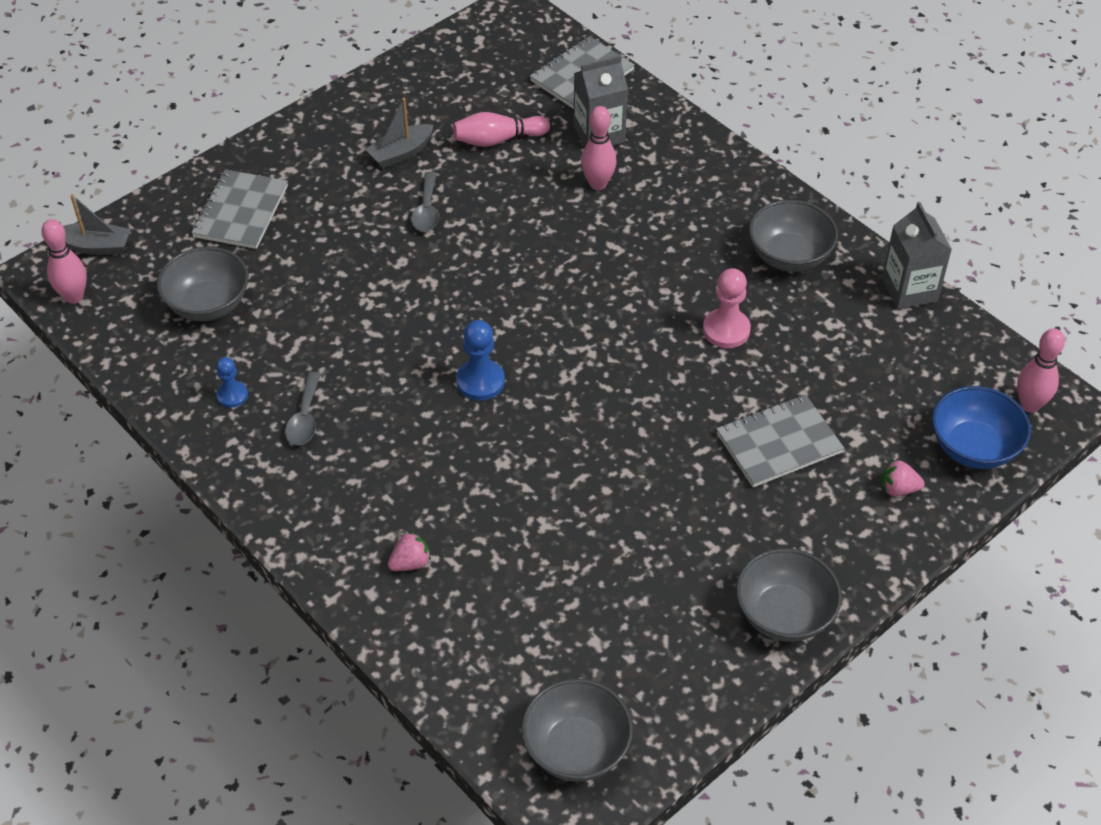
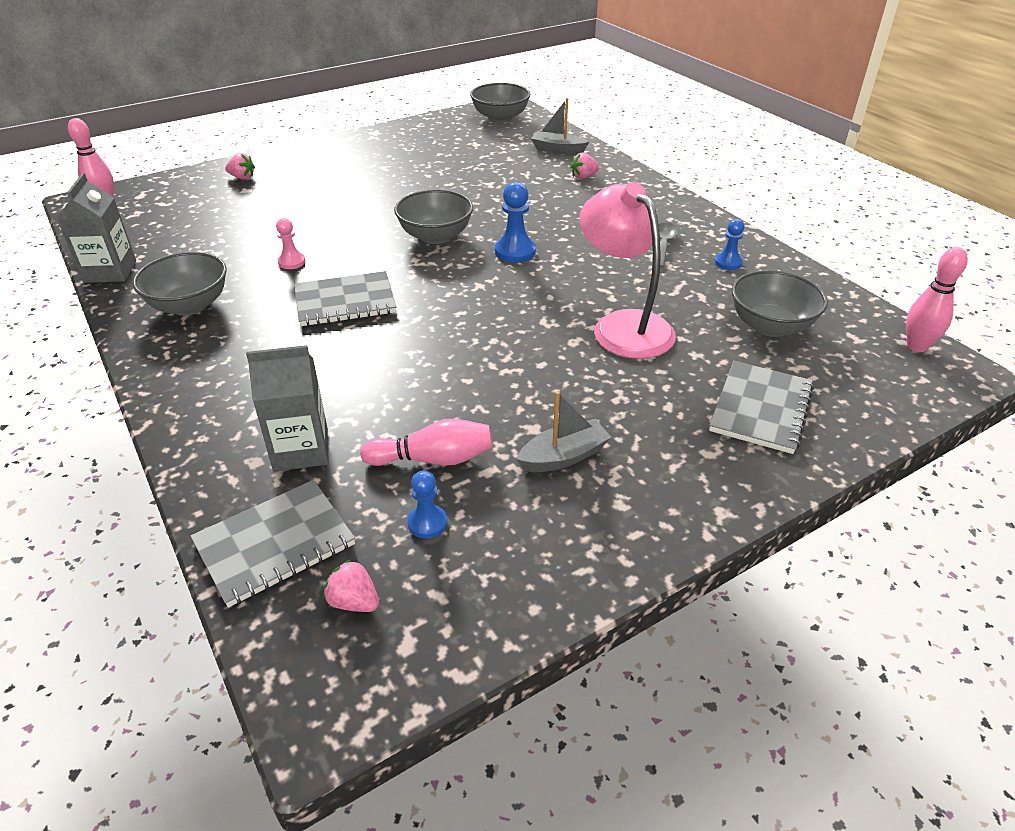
camera: 170 degrees left, 10 degrees down
(96, 246) = (920, 391): grey boat -> grey boat (557, 150)
(354, 286) = (623, 325): none -> pink lamp
(427, 210) = (540, 386): grey spoon -> none
(488, 99) = (427, 523): none -> blue pawn
(517, 53) = (354, 601): none -> pink strawberry
(598, 184) = (335, 391): pink bowling pin -> none
(726, 330) = (291, 262): pink pawn -> pink pawn, size x0.64
(778, 443) = (303, 202): grey notebook -> grey notebook (345, 302)
(784, 614) = (359, 143): grey bowl -> grey bowl (435, 236)
(973, 447) = (171, 189): blue bowl -> none

